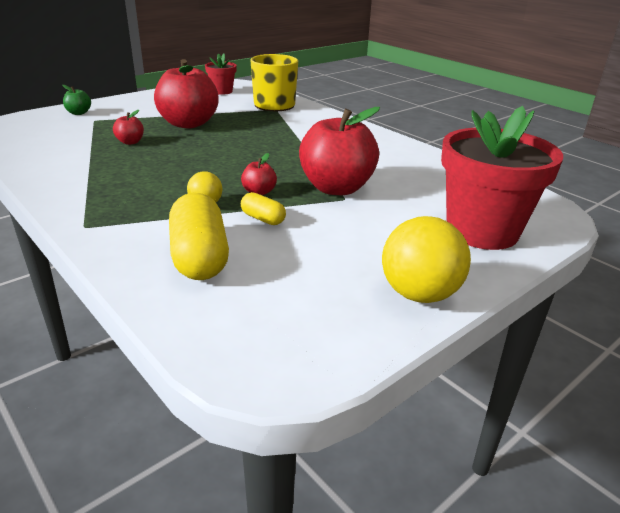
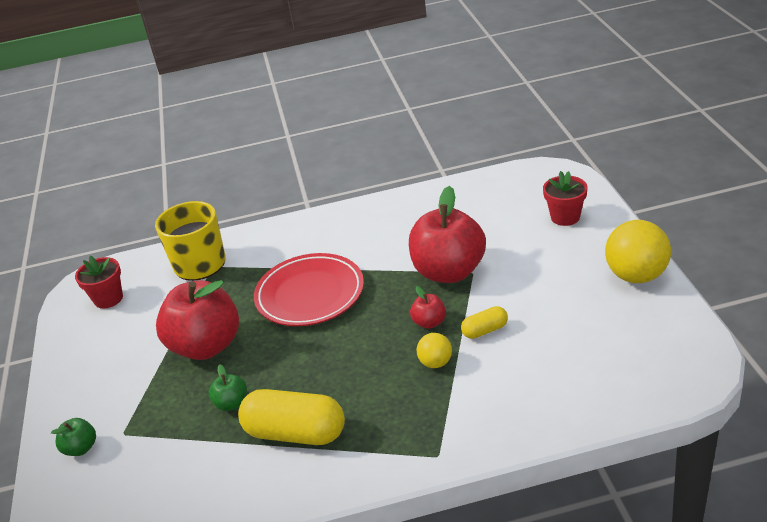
camera: 55 degrees left, 5 degrees up
(130, 142) = (232, 403): red apple -> green apple
(199, 257) = (534, 381): yellow capsule -> yellow capsule (295, 433)
(265, 142) = (310, 294): none -> red plate
(482, 231) = (565, 217): red flower pot -> red flower pot, size x0.49

